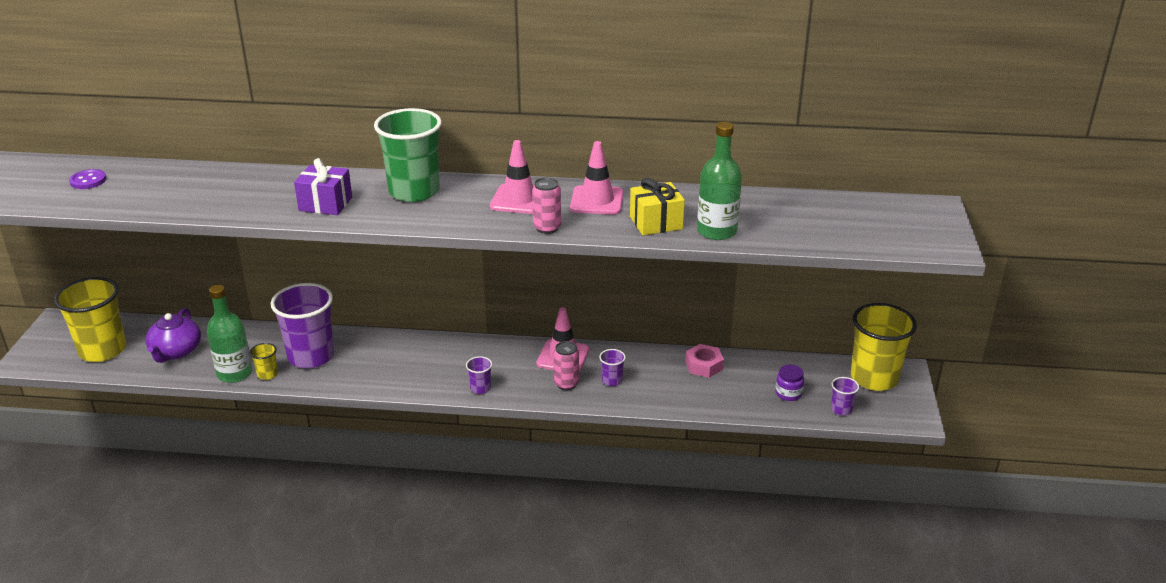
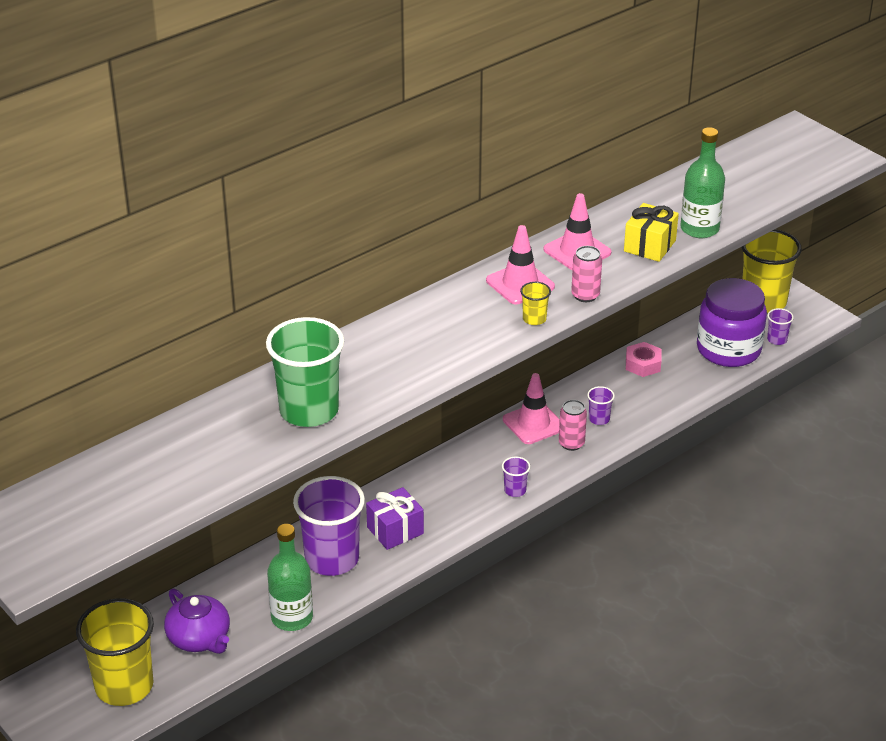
camera: 45 degrees left, 5 degrees up
(88, 181) = (113, 489): purple button -> none
(267, 374) = (323, 598): yellow cup -> yellow cup (534, 319)
(325, 204) = (379, 378): purple gift -> purple gift (395, 530)
(414, 191) = (426, 324): green cup -> green cup (309, 410)
(788, 393) = (728, 349): purple jar -> purple jar, size x2.47

